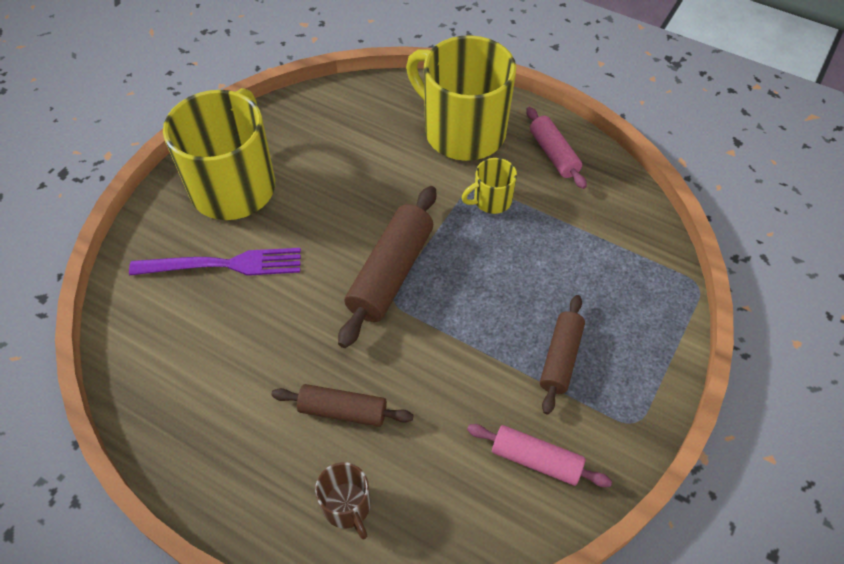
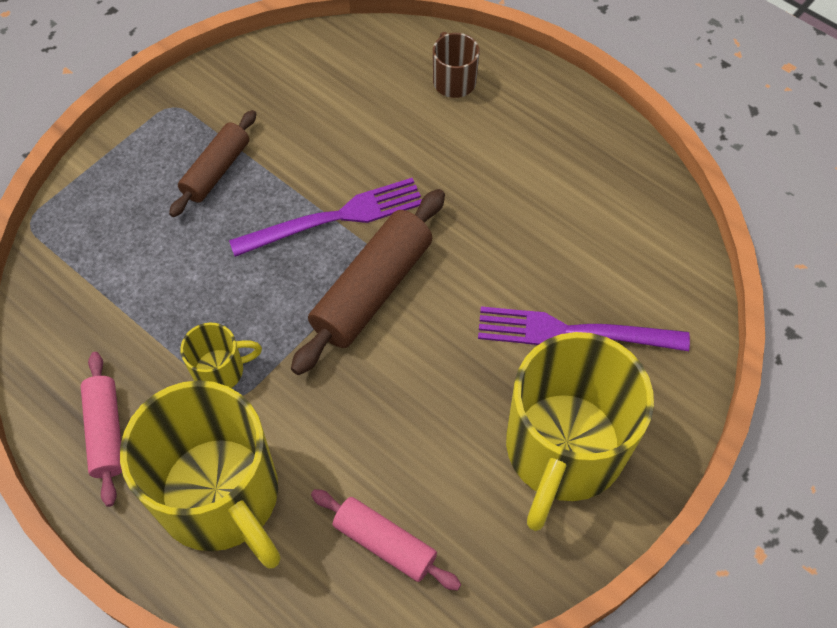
camera: 170 degrees left, 5 degrees up
(343, 411) = (448, 155): brown rolling pin -> none
(437, 329) = (334, 218): none -> purple fork
(536, 460) = (276, 90): pink rolling pin -> pink rolling pin (385, 543)

